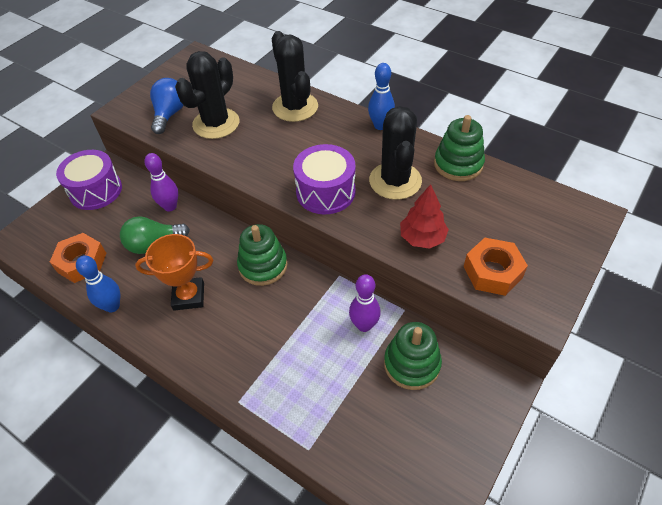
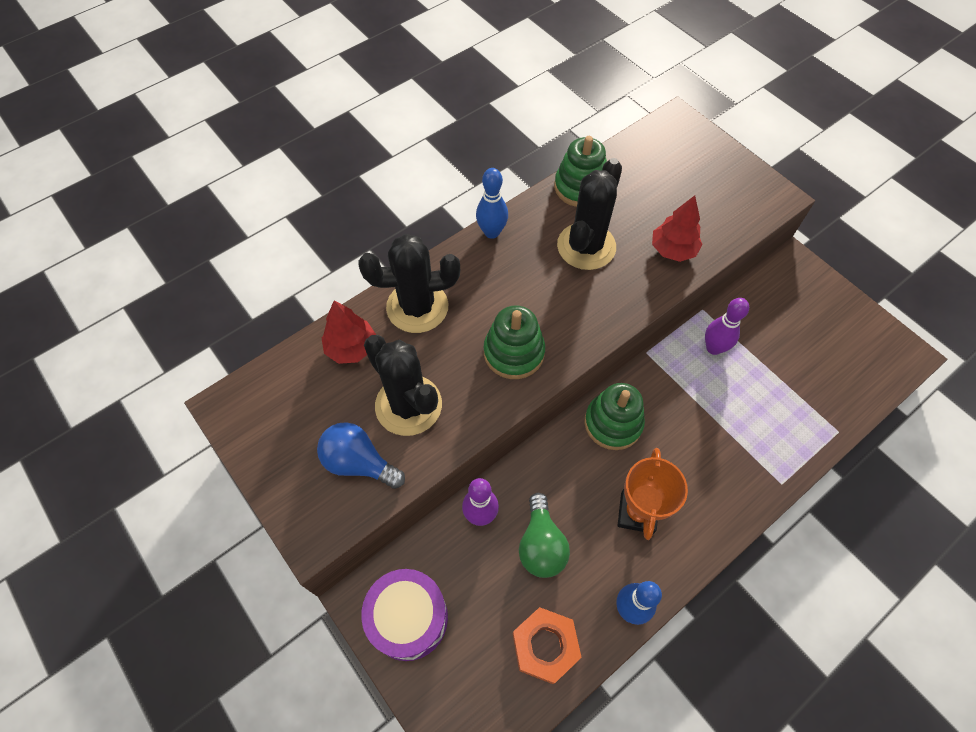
camera: 75 degrees left, 10 degrees up
(251, 88) = (351, 347): none -> red tree
(325, 192) = (581, 313): purple drum -> none
(395, 181) = (586, 246): black cactus -> black cactus turned 75 degrees counterclockwise
(412, 364) = (763, 323): green stacking toy -> green stacking toy (514, 352)
(492, 272) = (727, 212): orange nut -> none

